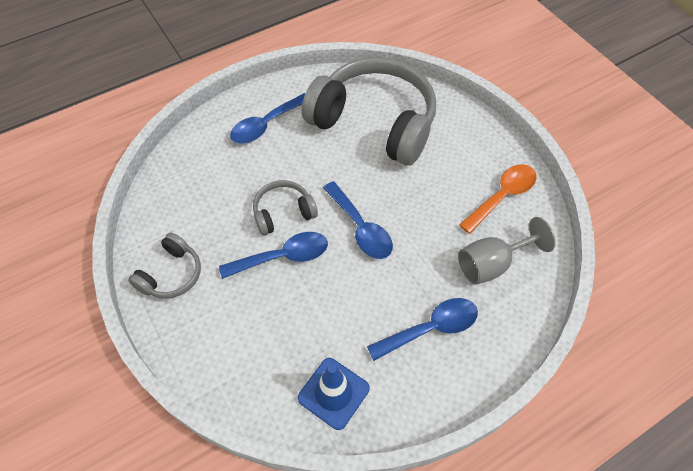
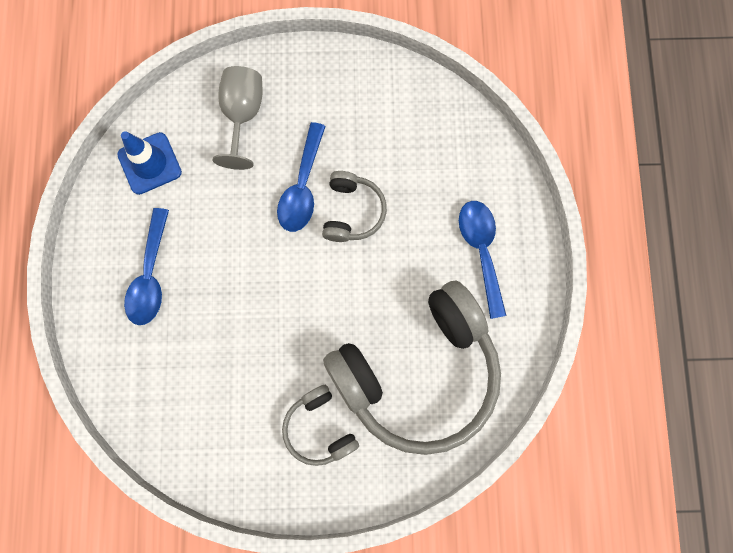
camera: 120 degrees right, 20 degrees up
(171, 274) = (343, 84): grey headphones -> grey headphones (319, 428)
(360, 228) = (290, 275): blue spoon -> none
(492, 264) = (173, 377): grey goblet -> grey goblet (242, 116)
(502, 196) = (239, 446): orange spoon -> none

